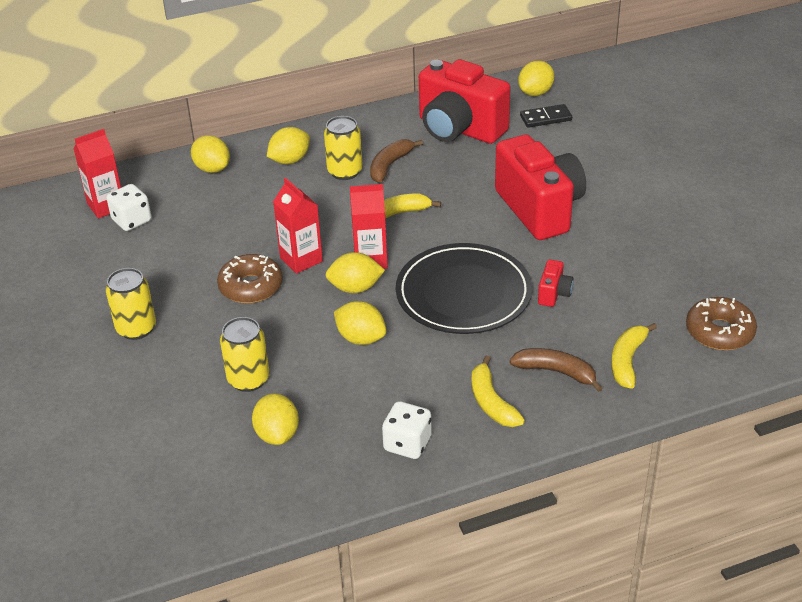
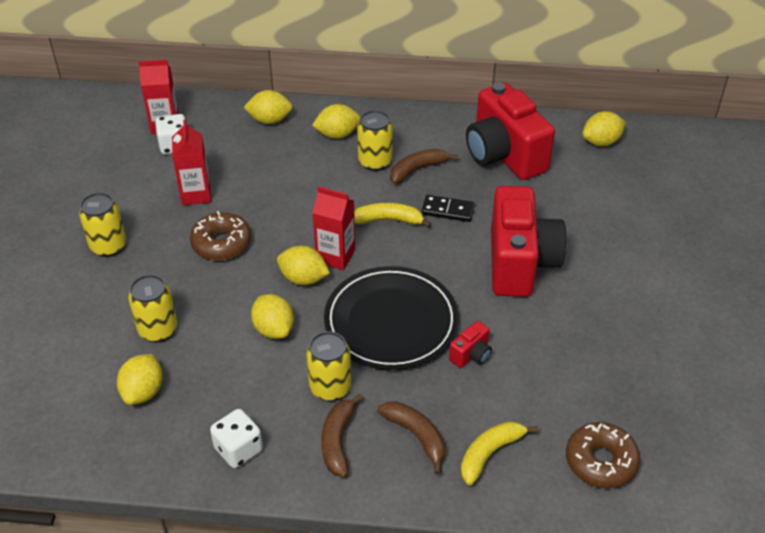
camera: 25 degrees right, 5 degrees up
(212, 169) = (270, 120): yellow lemon -> yellow lemon turned 75 degrees counterclockwise
(301, 259) = (279, 233): red carton -> red carton (196, 194)
(451, 364) = (330, 387): none -> yellow can
(491, 402) = (338, 441): yellow banana -> brown banana
(545, 118) = (592, 171): black domino -> black domino (448, 210)

